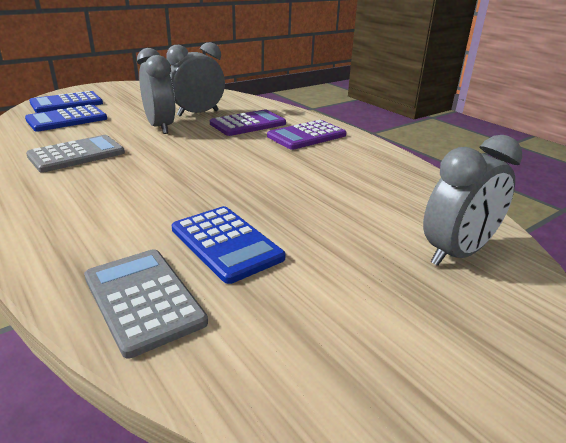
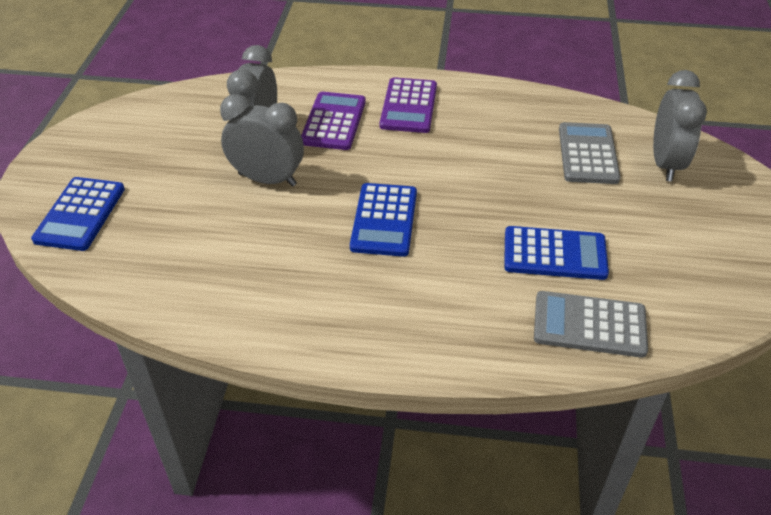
camera: 45 degrees left, 15 degrees up
(67, 119) = (148, 235): blue calculator -> blue calculator (384, 220)
(77, 154) = (277, 265): grey calculator -> grey calculator (588, 154)

